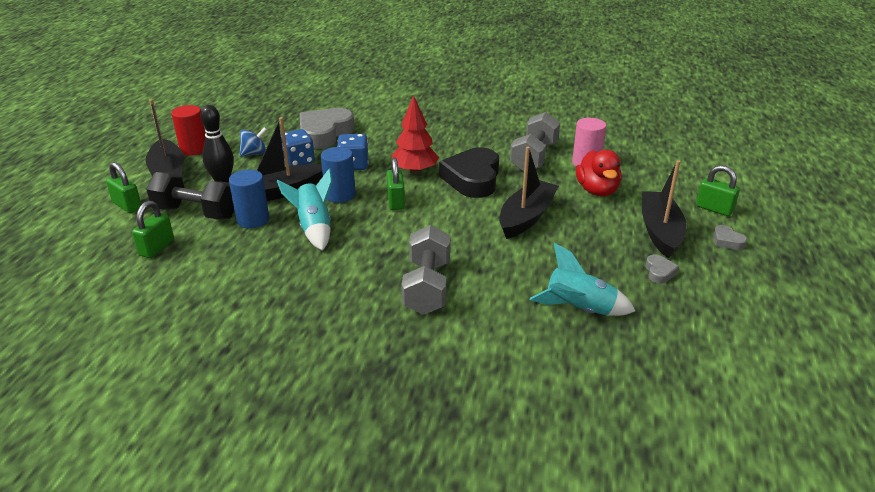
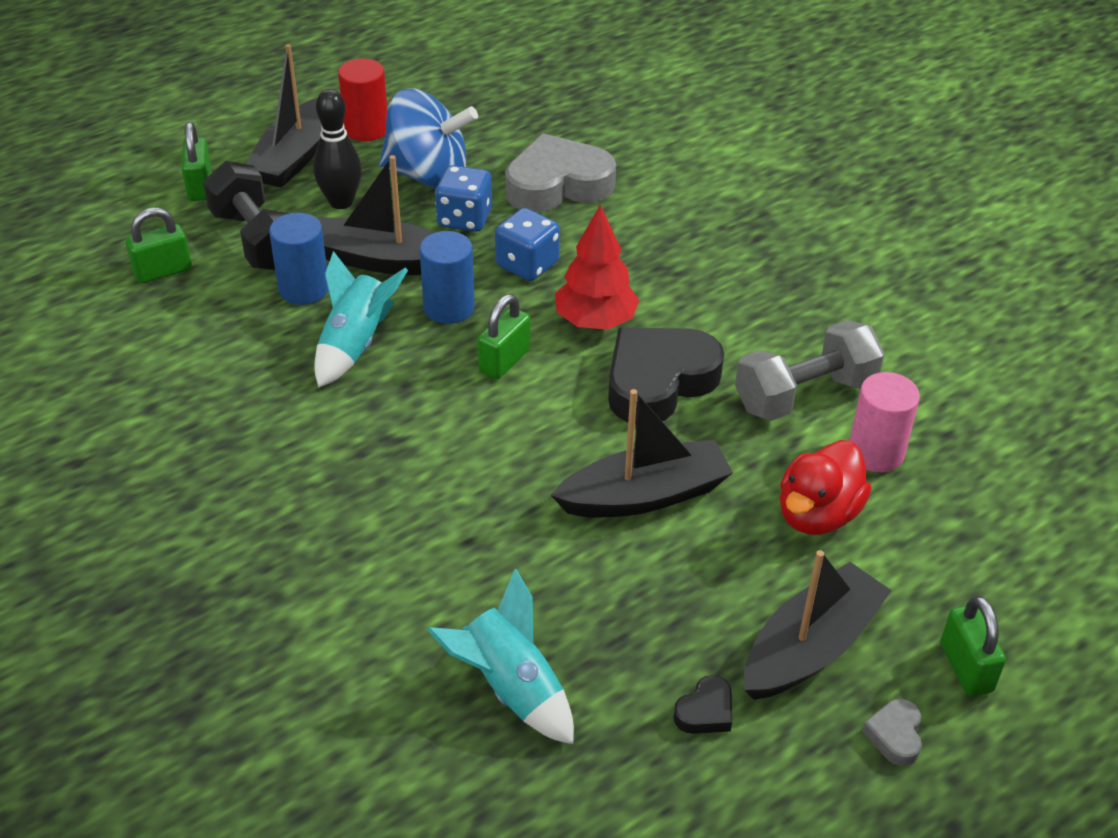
camera: 40 degrees right, 10 degrees up
(254, 153) = (428, 175): blue spinning top -> blue spinning top, size x1.99
(427, 287) = (373, 522): grey dumbbell -> none
(659, 272) = (705, 711): grey heart -> black heart

